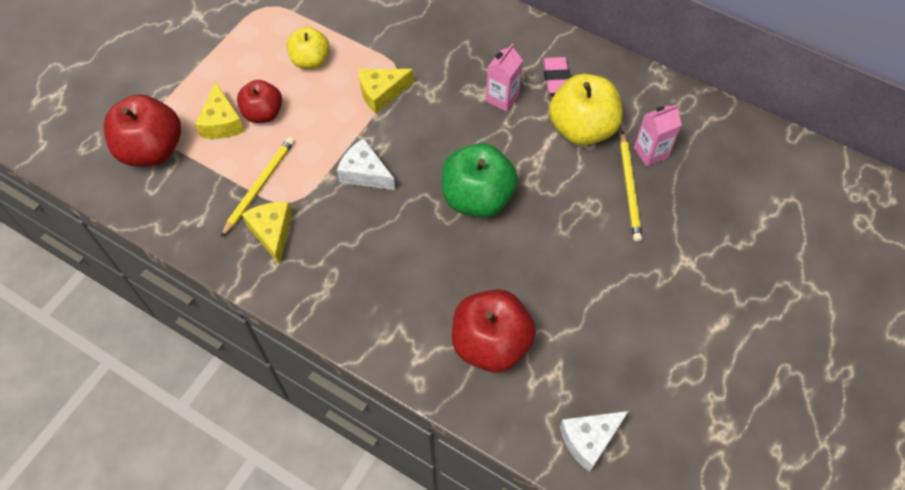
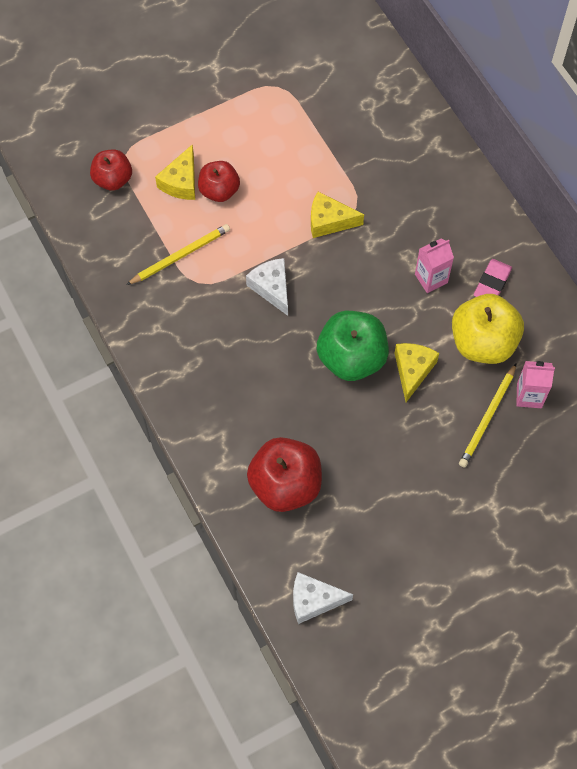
camera: 30 degrees right, 5 degrees up
(152, 150) = (113, 179): red apple -> red apple, size x0.62
(272, 233) = (168, 302): yellow cheese -> yellow cheese (412, 371)
(310, 60) = (286, 159): yellow apple -> none

